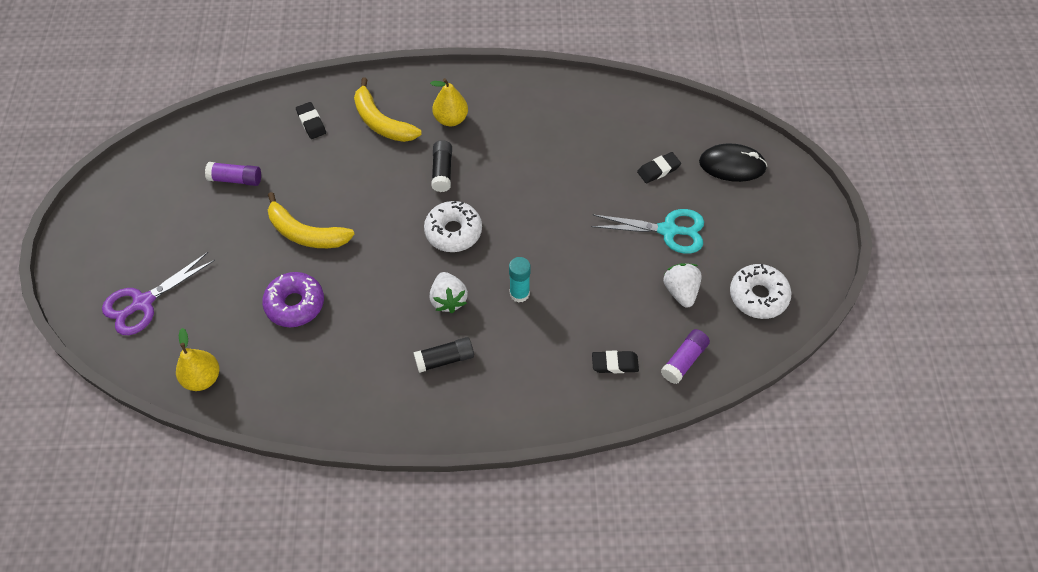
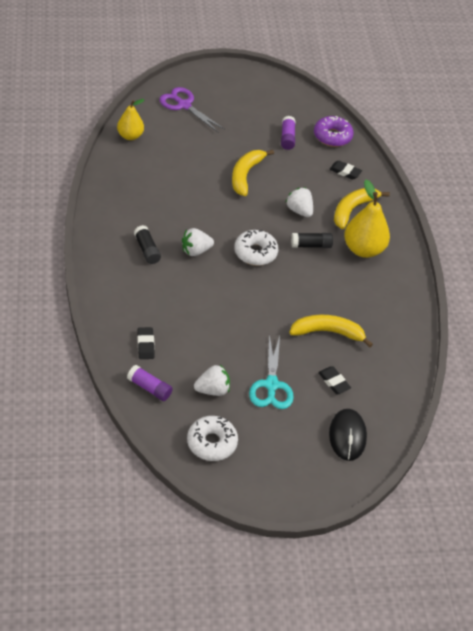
camera: 80 degrees right, 10 degrees down
(295, 304) = (187, 173): purple donut -> purple donut (332, 136)
(311, 122) = (345, 172): black eraser -> black eraser turned 60 degrees clockwise
(379, 178) = (299, 210): none -> white strawberry
(451, 119) = (363, 249): yellow pear -> yellow pear, size x1.57
(519, 293) = (203, 290): turquoise glue stick -> none
(585, 168) = (327, 332): none -> yellow banana

